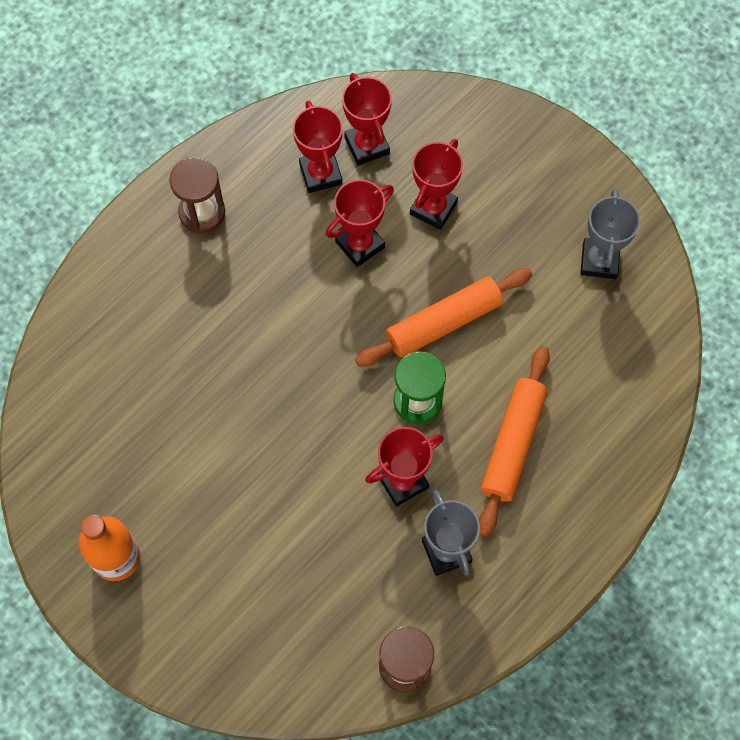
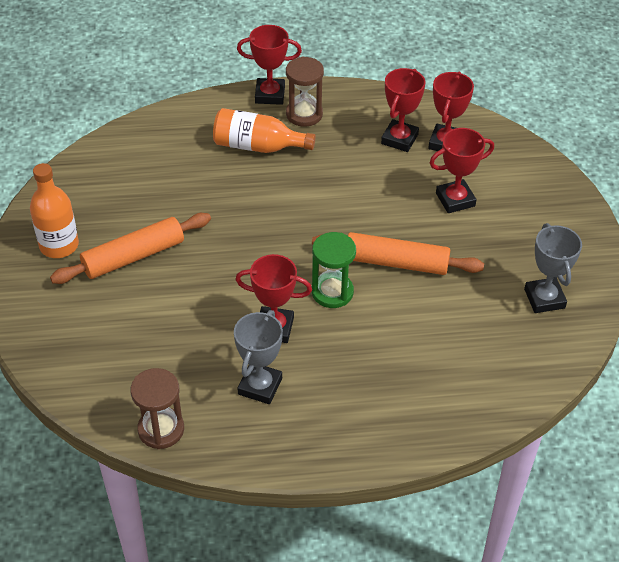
camera: 40 degrees right, 20 degrees down
(193, 287) = (257, 146): none -> orange bottle
(360, 244) = (385, 188): red trophy -> red trophy (270, 95)
(512, 444) = (371, 358): orange rolling pin -> orange rolling pin (133, 256)
(599, 261) = (544, 298): grey trophy -> grey trophy turned 60 degrees counterclockwise

